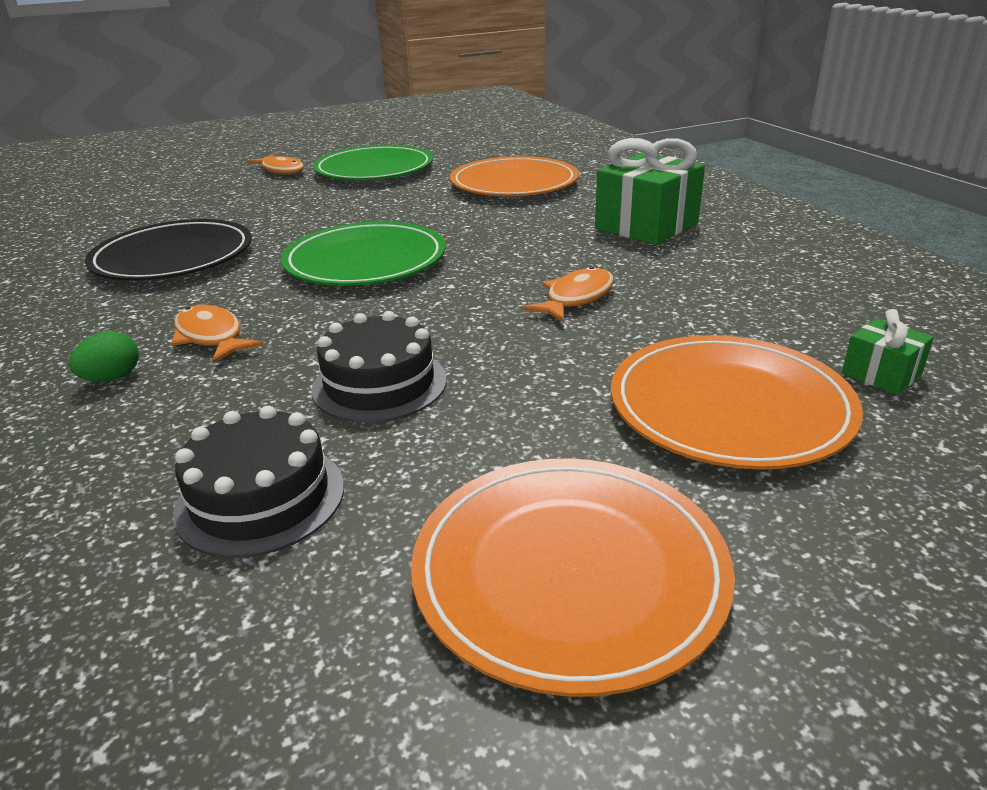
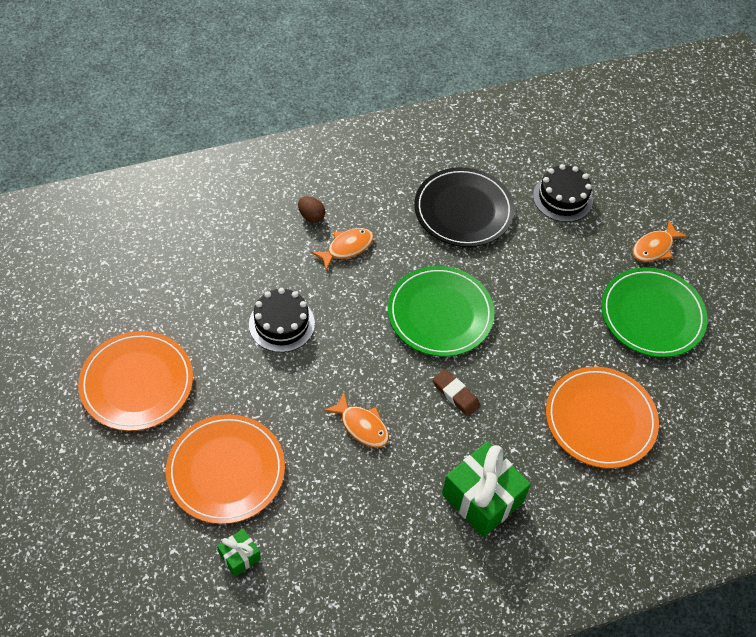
camera: 90 degrees right, 25 degrees up
(112, 378) = (311, 216): green egg -> brown egg
(260, 498) = (204, 285): black cake -> black cake (562, 198)
(501, 246) = (455, 394): none -> brown eraser

